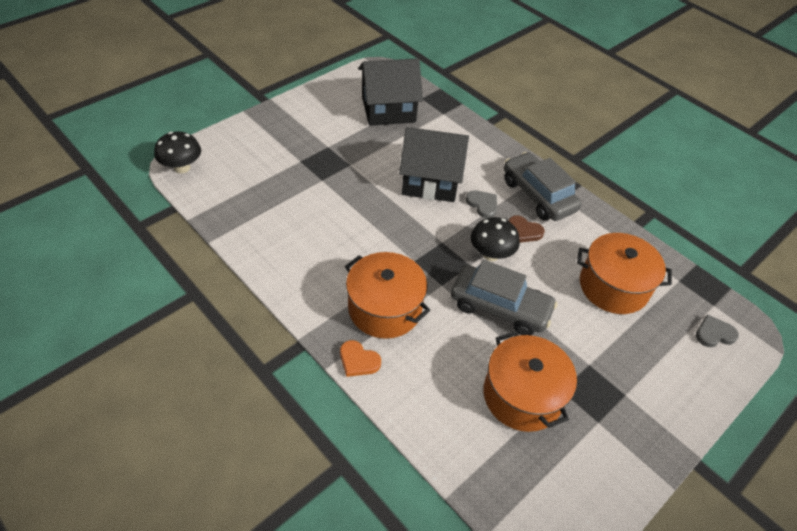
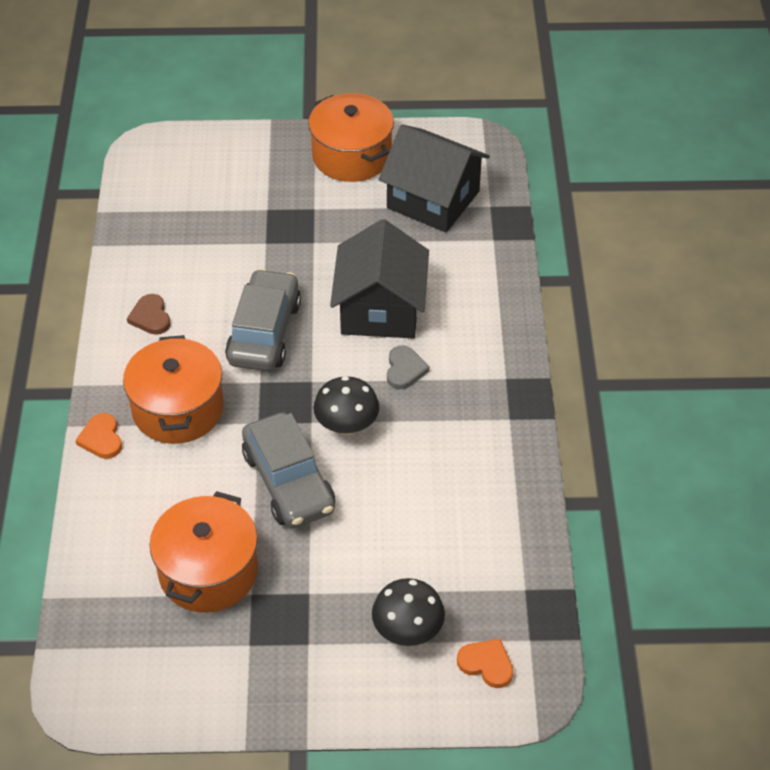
camera: 45 degrees right, 0 degrees up
(182, 167) = (146, 153): black mushroom -> black mushroom (407, 631)
(431, 180) = (380, 309): black house -> black house turned 45 degrees clockwise
(524, 231) = (414, 425): brown heart -> brown heart (150, 317)
(538, 195) = (483, 398): grey car -> grey car (264, 332)
(613, 286) = (438, 544): orange pot -> orange pot (351, 156)
(714, 334) = (486, 664): grey heart -> orange heart

